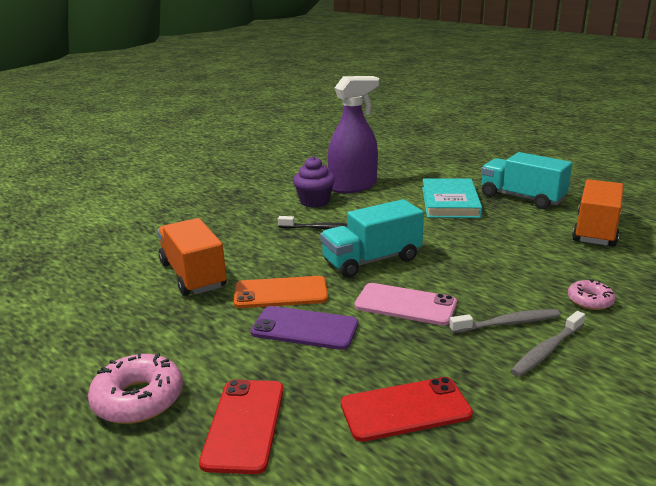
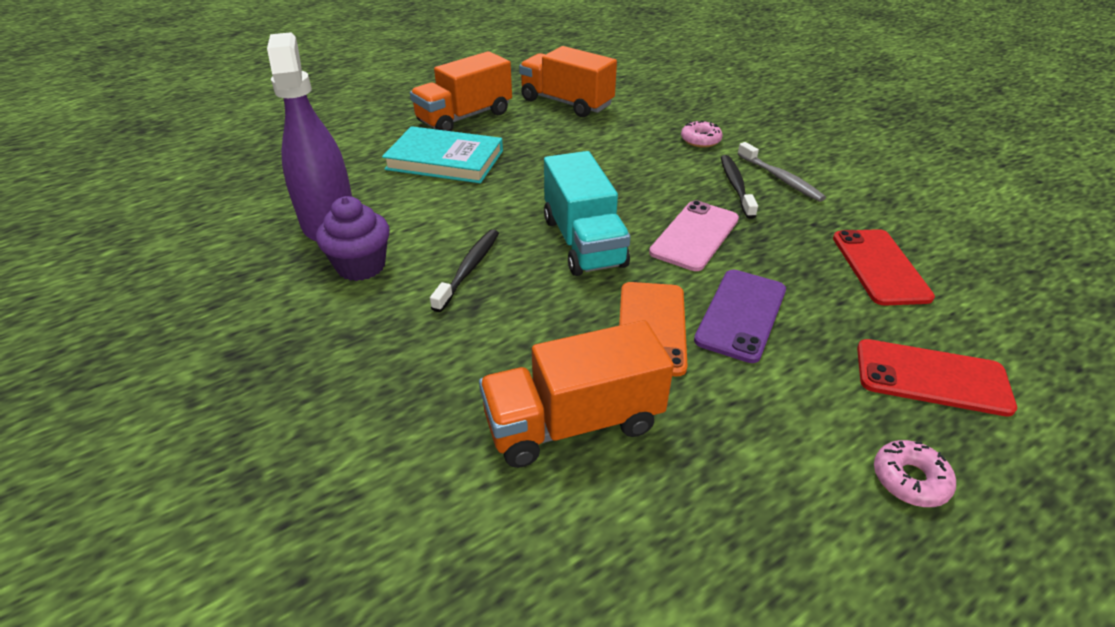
camera: 80 degrees left, 15 degrees up
(138, 399) = (910, 480): pink donut -> pink donut, size x0.60
(507, 323) = (736, 186): grey toothbrush -> black toothbrush
(522, 198) = (464, 117): turquoise truck -> orange truck

